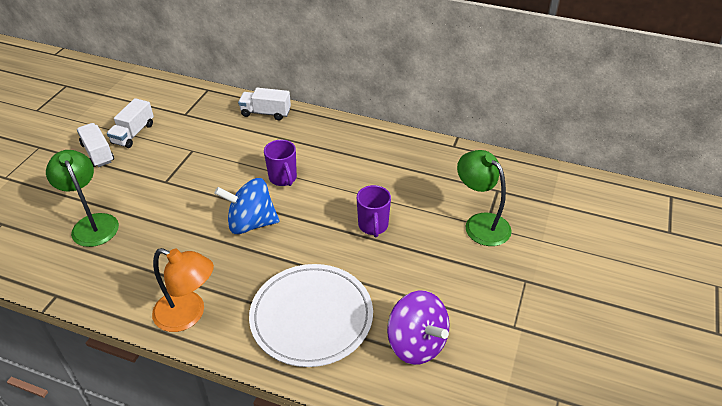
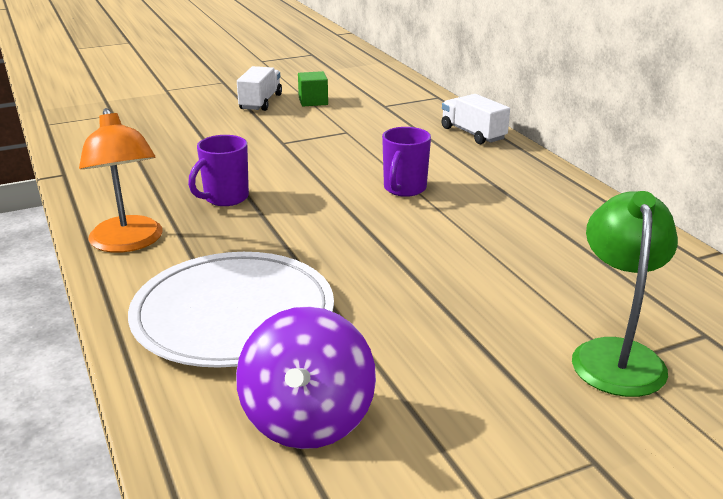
camera: 45 degrees right, 15 degrees down
(92, 223) = (173, 143): green lamp -> none
(133, 133) = (313, 101): white truck -> green cube
(251, 223) = (308, 207): blue spinning top -> none
(373, 226) = (444, 277): purple mug -> purple mug (225, 198)

